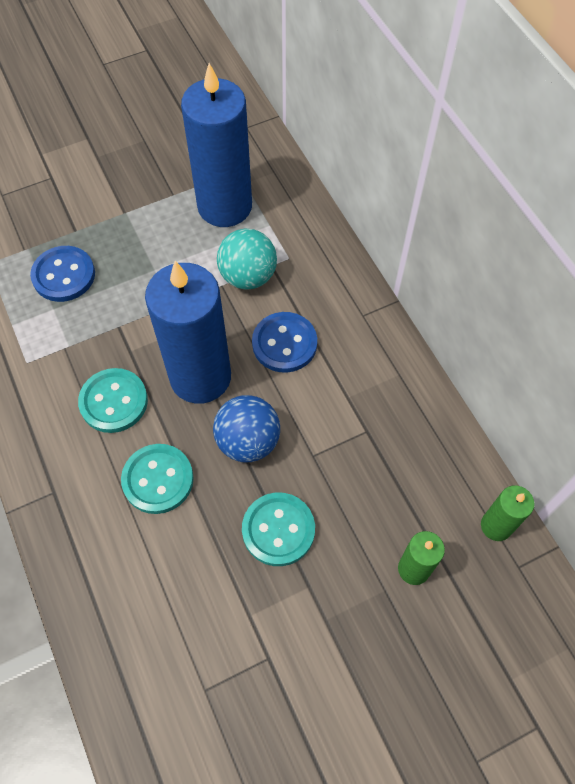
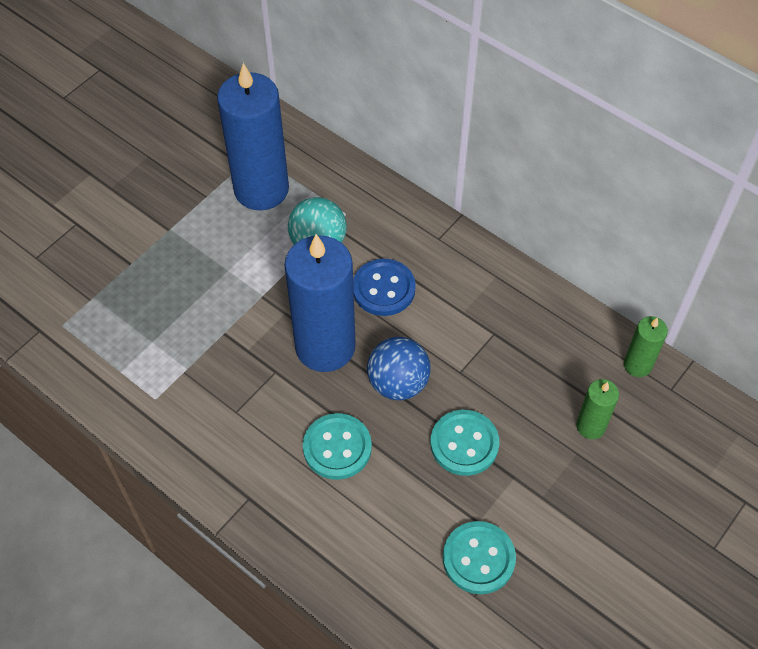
camera: 25 degrees left, 5 degrees down
(64, 275) = (144, 308): blue button -> none
(114, 401) = (258, 399): turquoise button -> turquoise button (478, 558)

